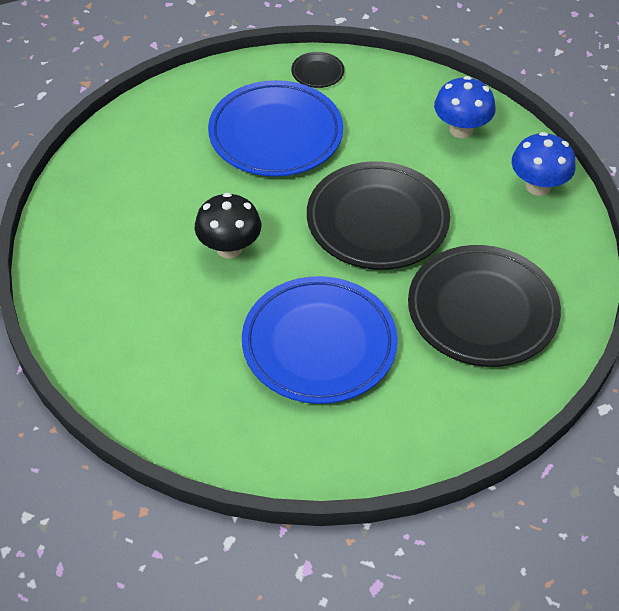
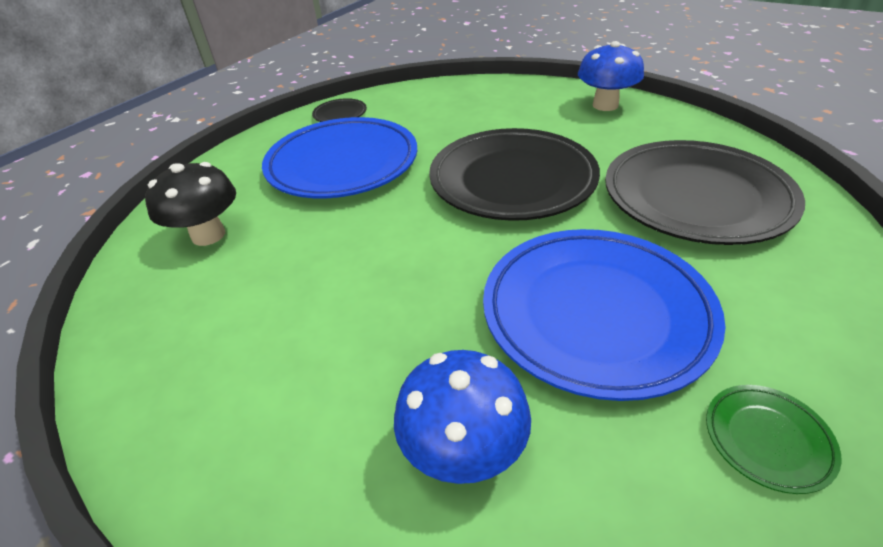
camera: 30 degrees left, 10 degrees down
(229, 248) = (386, 273): black mushroom -> black mushroom (208, 235)
(324, 449) = (767, 439): none -> green plate
(461, 129) = (501, 100): blue mushroom -> blue mushroom (464, 452)

